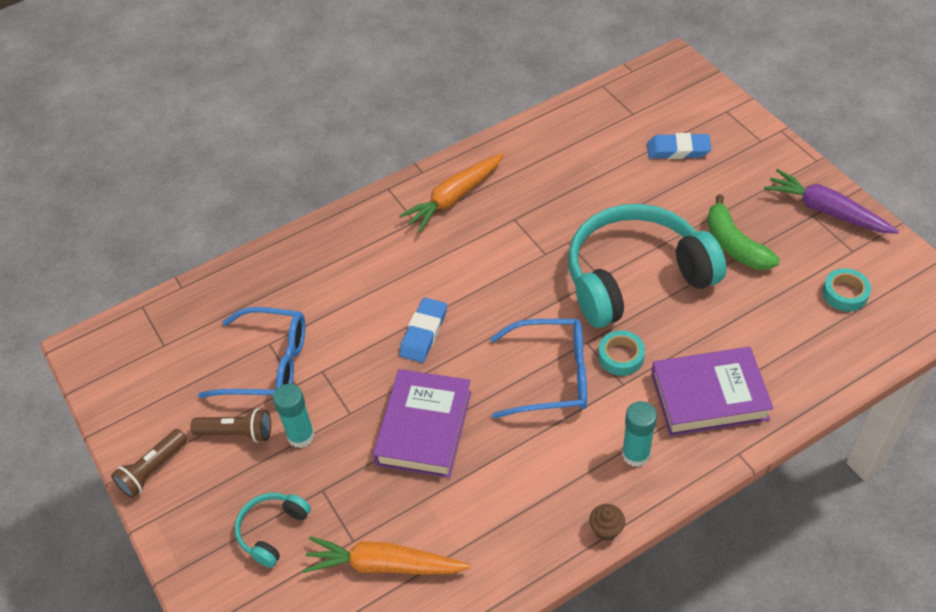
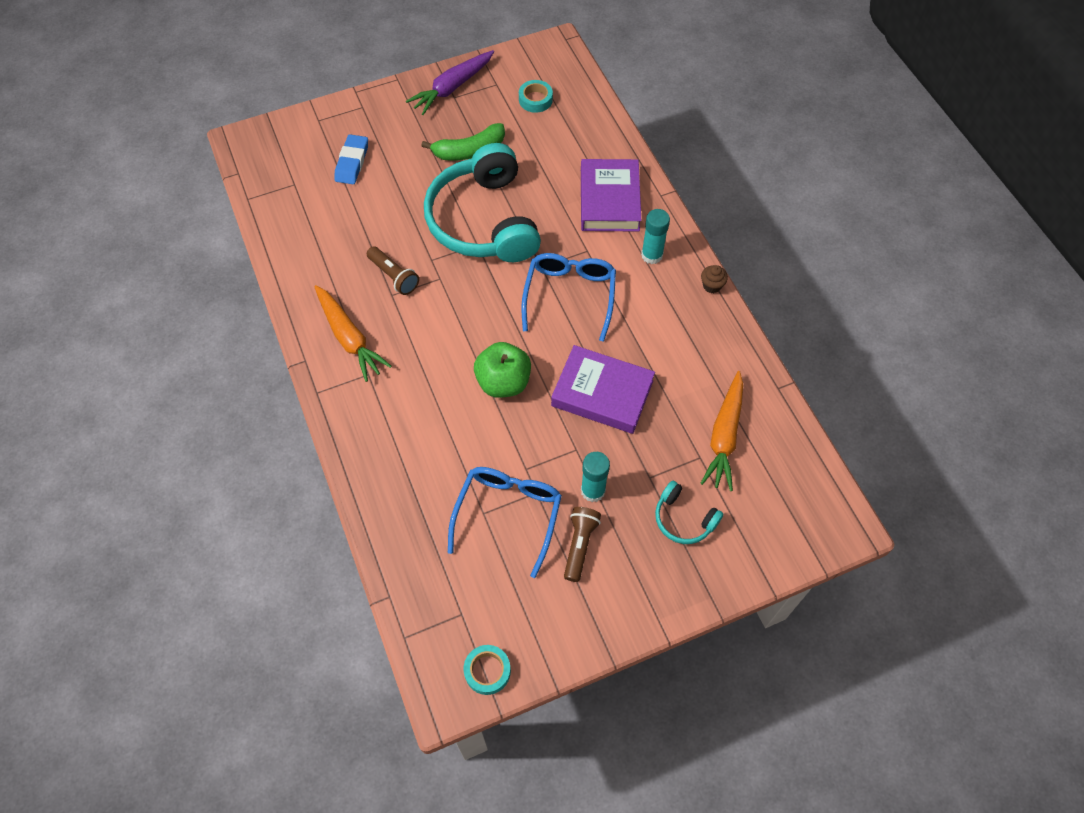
camera: 85 degrees left, 10 degrees up
(152, 470) = (607, 622): brown flashlight -> brown flashlight (394, 276)
(423, 333) = (503, 382): blue eraser -> green apple
(621, 356) = (561, 246): turquoise tape -> turquoise tape (487, 671)

